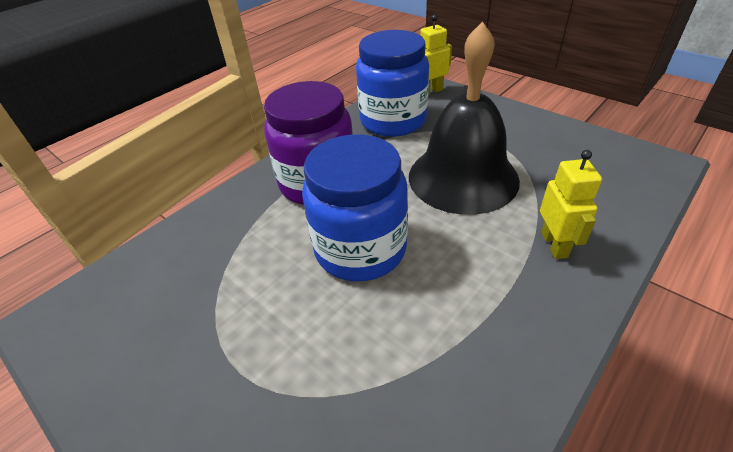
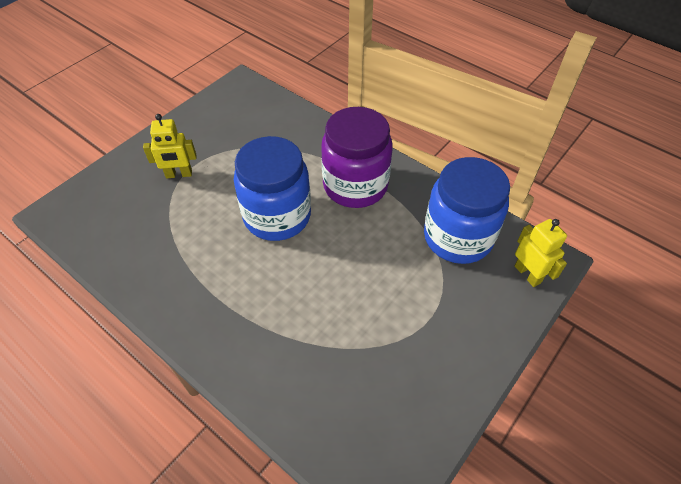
camera: 85 degrees right, 10 degrees up
(463, 177) = (361, 290): black bell -> none
(554, 245) = (267, 346): yellow robot -> yellow robot (179, 174)

